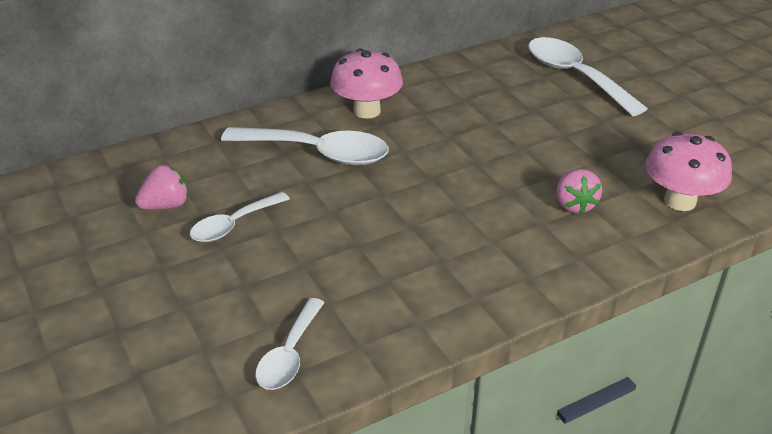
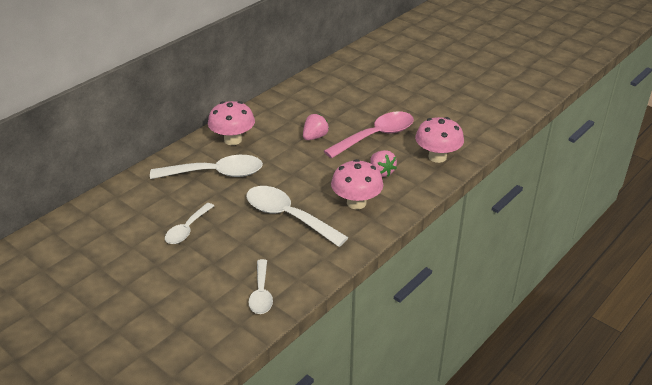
camera: 20 degrees left, 0 degrees up
(166, 205) = (137, 227): pink strawberry -> pink strawberry (315, 137)
(511, 244) = (356, 203): none -> pink mushroom
(575, 76) = (350, 92): white spoon -> white spoon (288, 216)
(588, 148) = (376, 136): none -> pink spoon

